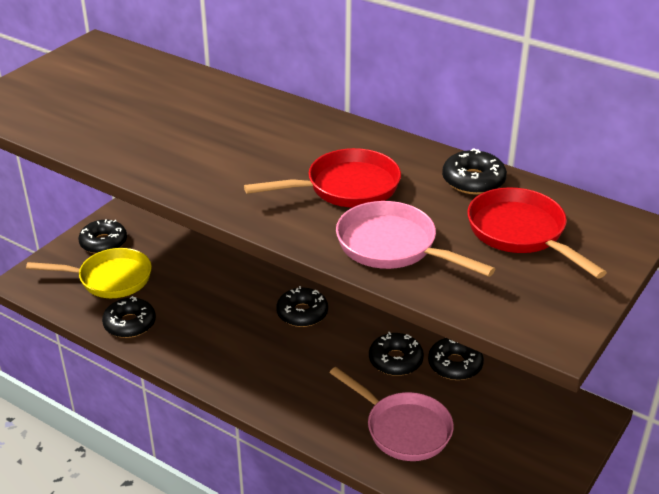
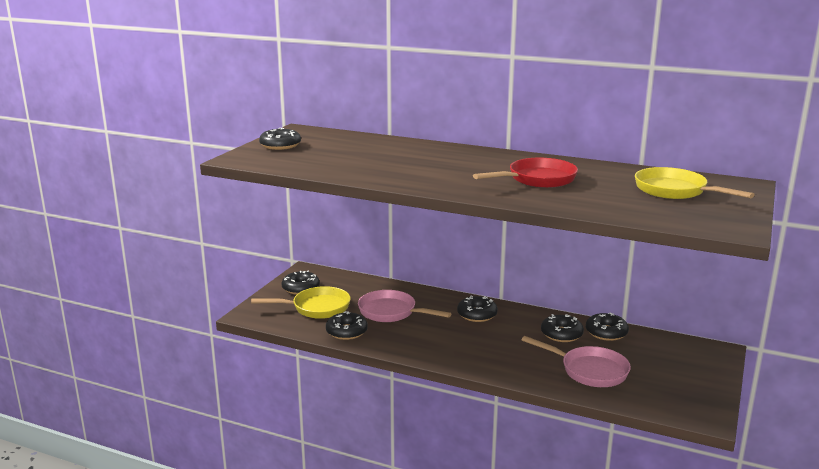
camera: 10 degrees left, 15 degrees down
(393, 247) = (593, 202): pink pan -> pink pan (391, 312)
(473, 181) = (622, 172): black donut -> black donut (280, 145)
(521, 233) = (675, 191): red pan -> yellow pan

